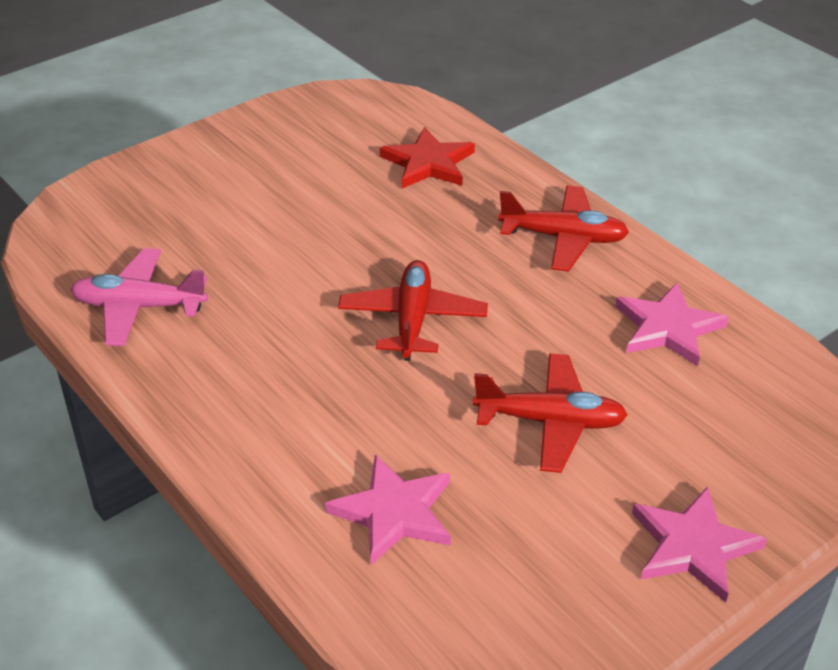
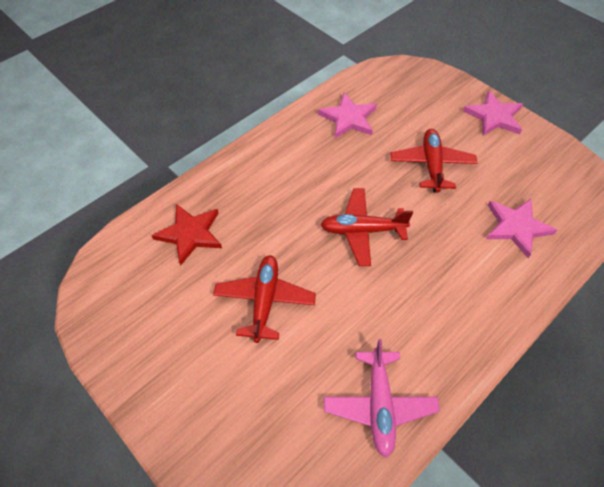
camera: 95 degrees left, 15 degrees up
(563, 238) = (273, 160): red plane -> red plane (265, 301)

